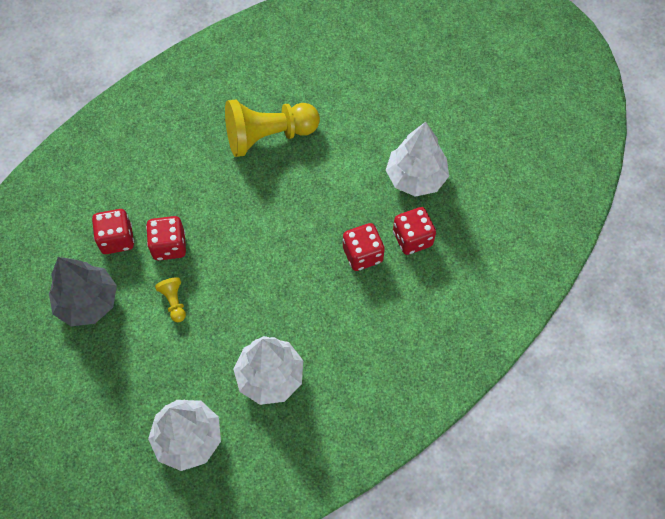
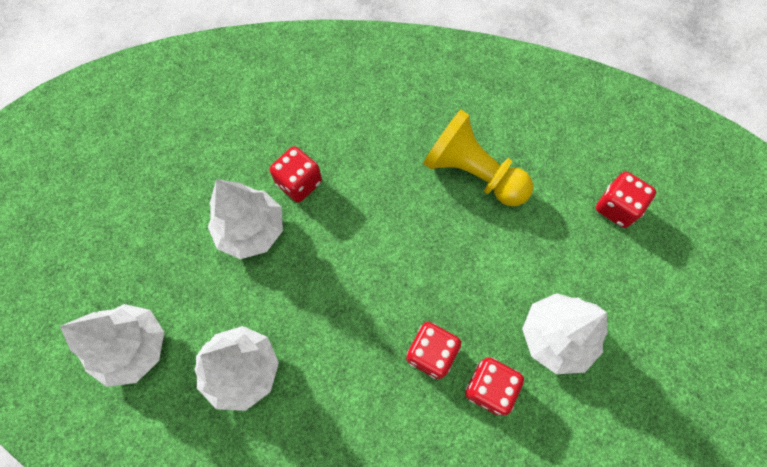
camera: 50 degrees right, 5 degrees up
(87, 302) = (199, 165): grey tree -> none
(117, 239) = (272, 140): red dice -> red dice (616, 207)
(174, 302) = (251, 230): yellow pawn -> white tree

